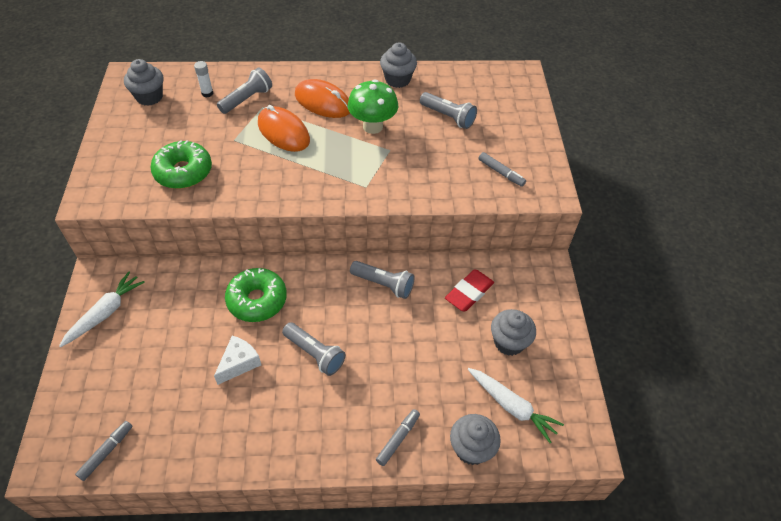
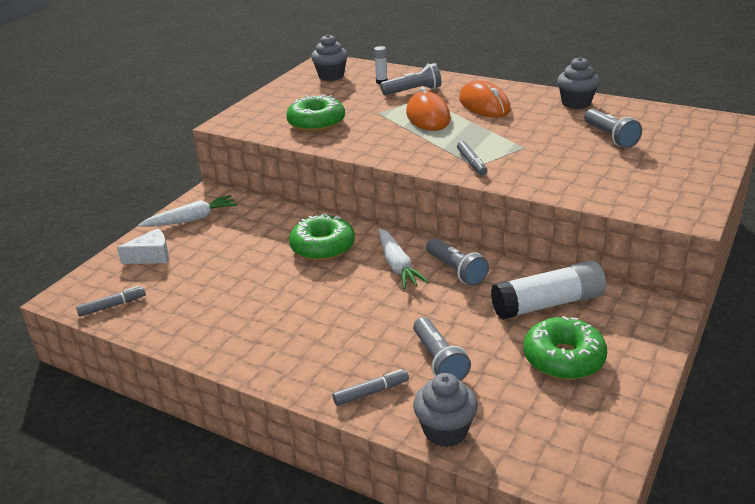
camera: 35 degrees right, 20 degrees down
(239, 363) = (269, 285): white cheese -> white cheese (151, 256)
(315, 353) = (343, 300): grey flashlight -> grey flashlight (439, 360)
(372, 126) = (520, 129): green mushroom -> none
(469, 293) = (547, 304): red eraser -> white glue stick
(501, 173) = (638, 188): grey marker -> grey marker (471, 163)
(509, 342) = (563, 358): grey cupcake -> green donut
(512, 406) = (523, 413): white carrot -> white carrot (397, 265)

